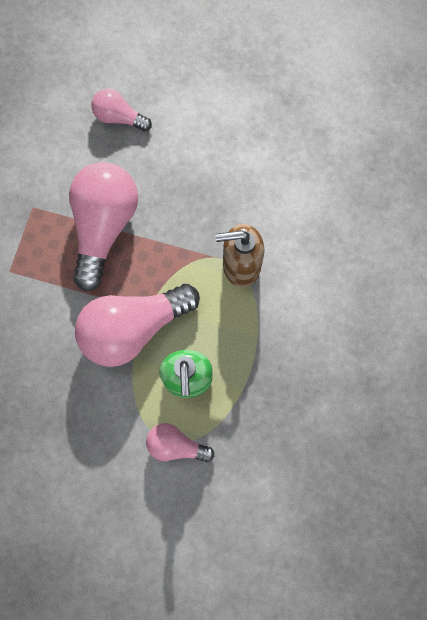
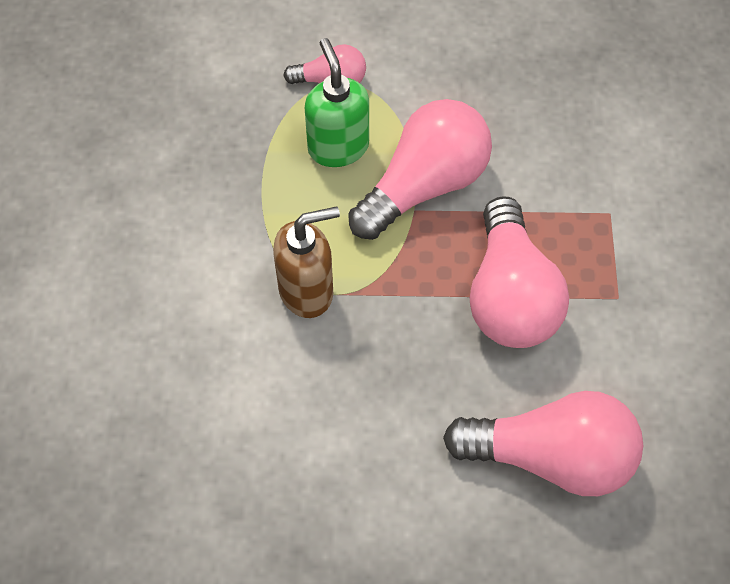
camera: 165 degrees right, 15 degrees down
(119, 117) = (551, 457): pink light bulb -> pink light bulb, size x1.93

